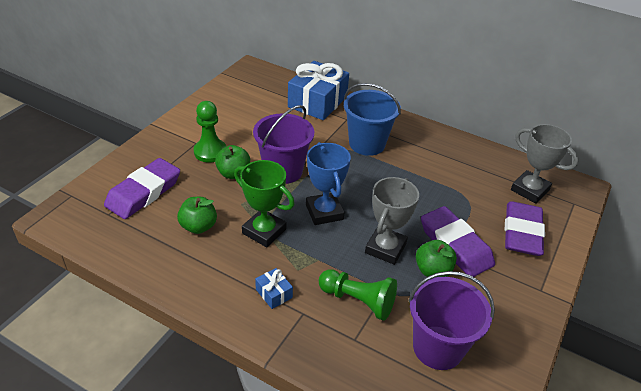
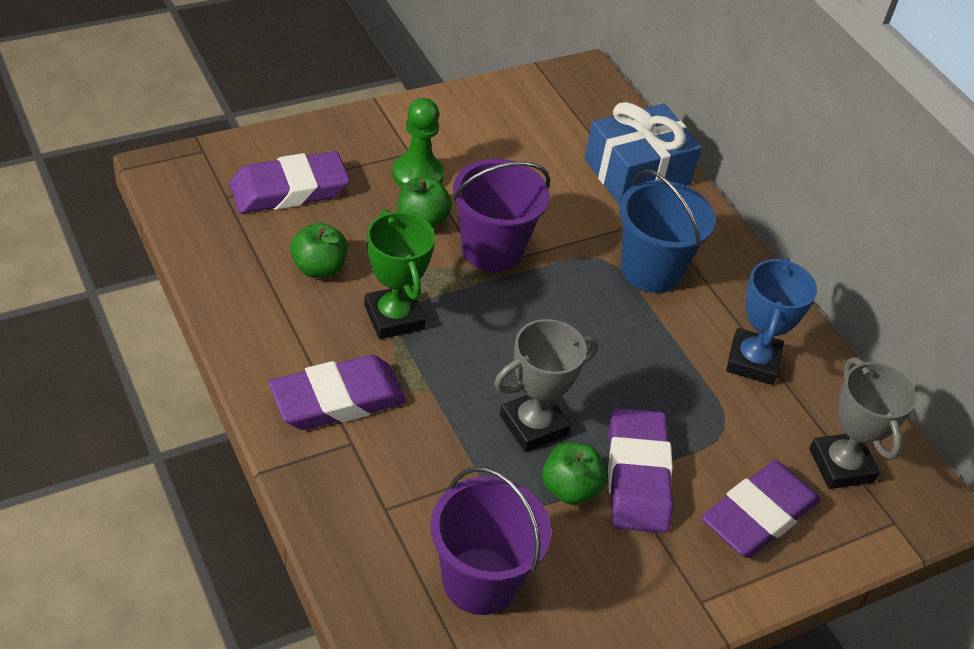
camera: 30 degrees right, 5 degrees up
(274, 293) = (337, 399): blue gift -> purple eraser
(324, 212) = (496, 334): blue trophy -> blue trophy (752, 361)
(358, 301) = (433, 468): green pawn -> none

